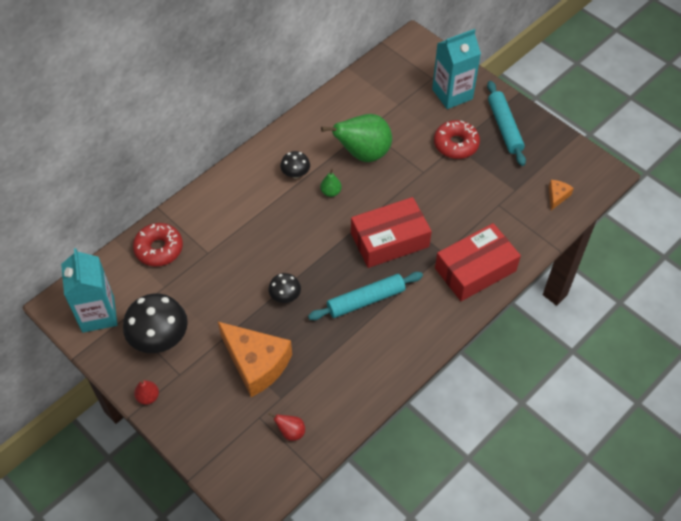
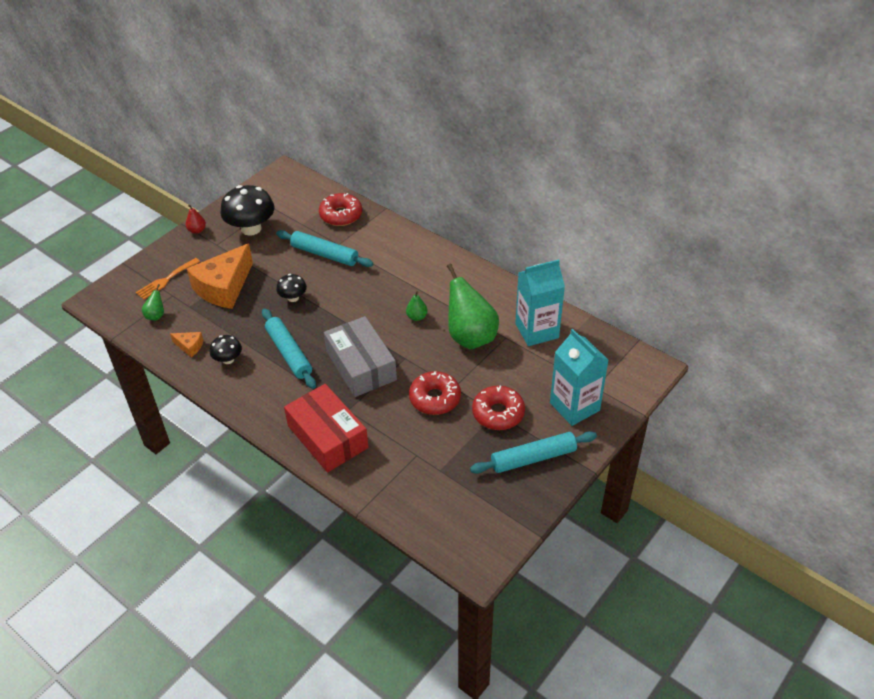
camera: 85 degrees right, 10 degrees down
(98, 314) = (275, 192): turquoise carton -> turquoise carton (537, 331)
(221, 266) = (324, 254): none -> turquoise rolling pin
(232, 426) = (166, 280): none -> orange fork
(291, 432) = (156, 316): red pear -> green pear
(295, 174) = (436, 290): black mushroom -> black mushroom (228, 359)
(389, 240) = (361, 365): red box -> grey box
(435, 186) = (435, 398): none -> red donut
(557, 196) = (435, 511): orange cheese -> orange cheese (189, 346)

